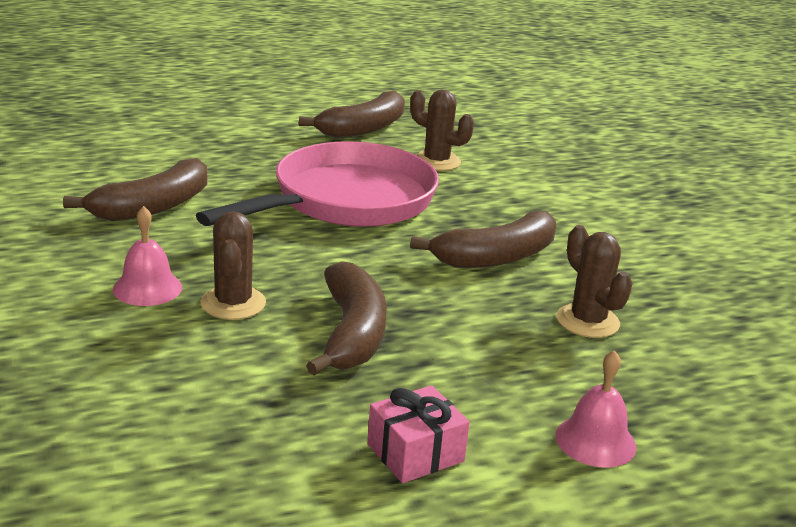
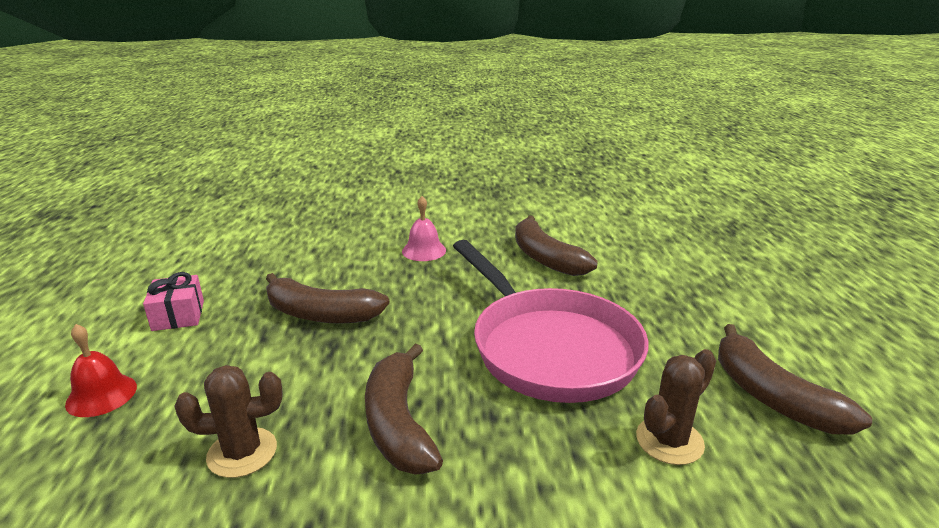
camera: 110 degrees right, 0 degrees up
(233, 303) = (389, 276): brown cactus -> none
(595, 441) = (101, 395): pink bell -> red bell

